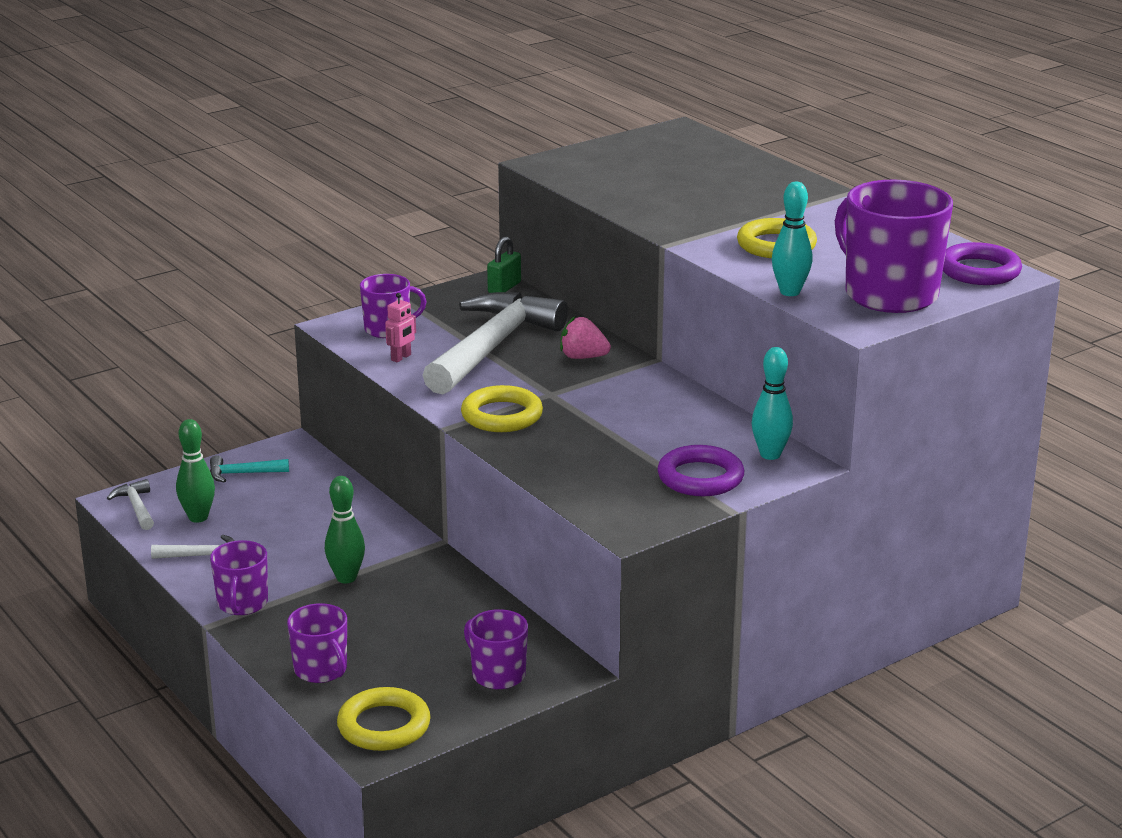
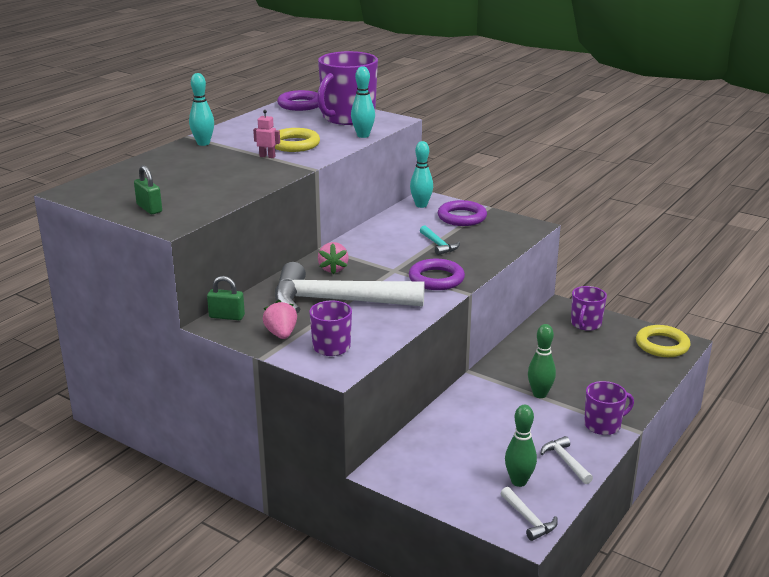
camera: 110 degrees left, 0 degrees up
(136, 507) = (529, 520): white hammer -> white hammer turned 75 degrees counterclockwise
(242, 474) = (440, 482): turquoise hammer -> turquoise hammer (439, 245)
(321, 670) = (637, 376): purple mug -> none
(401, 358) = (377, 330): pink robot -> pink robot (267, 156)
(439, 309) = (281, 334): none -> pink strawberry
(502, 415) = (436, 279): yellow ring -> purple ring
(596, 158) = (149, 208): none -> green padlock
(814, 196) = (203, 143): none -> turquoise bowling pin

